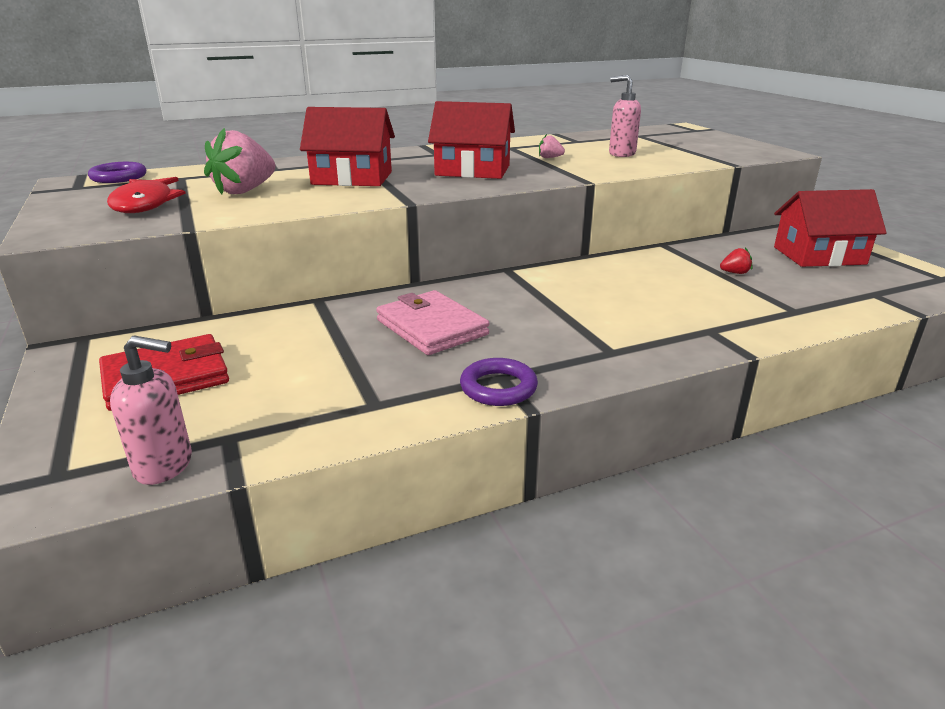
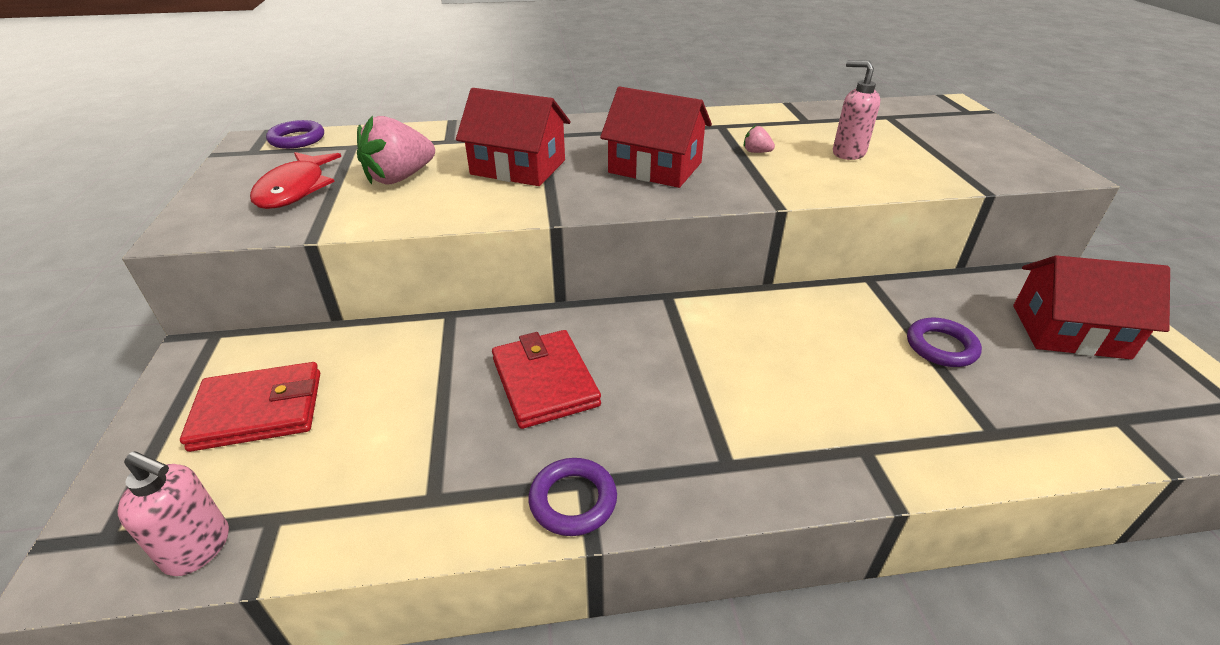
camera: 15 degrees right, 10 degrees up
(431, 327) = (545, 382): pink wallet -> red wallet
(735, 273) = (941, 347): red strawberry -> purple ring

